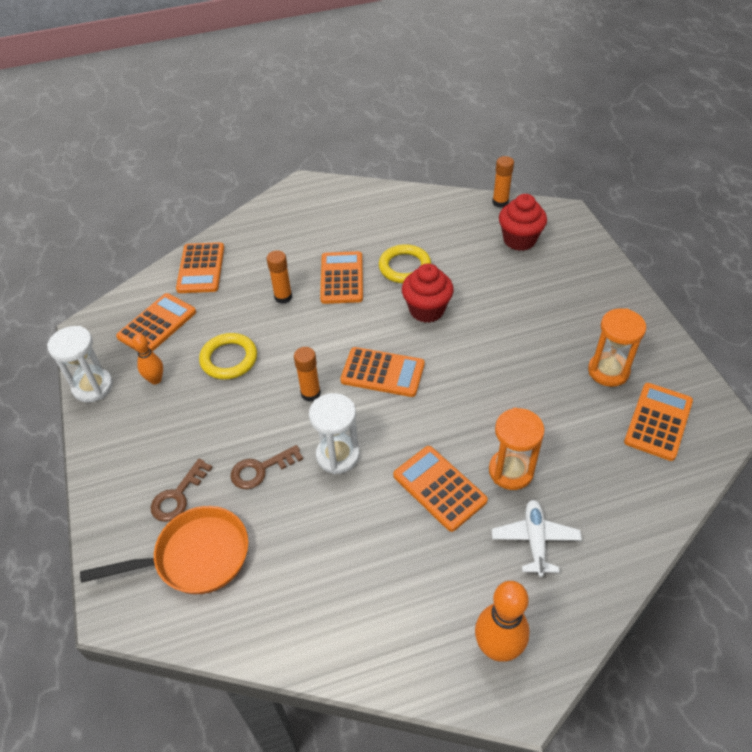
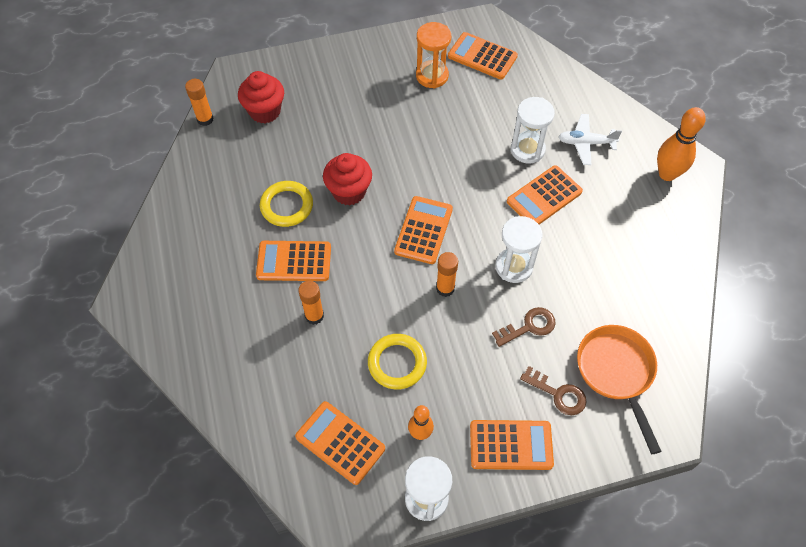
camera: 90 degrees left, 10 degrees up
(201, 268) = (254, 404): orange calculator -> orange calculator (511, 445)
(261, 469) = (529, 326): brown key -> brown key turned 90 degrees counterclockwise
(511, 471) = (527, 150): orange hourglass -> white hourglass

